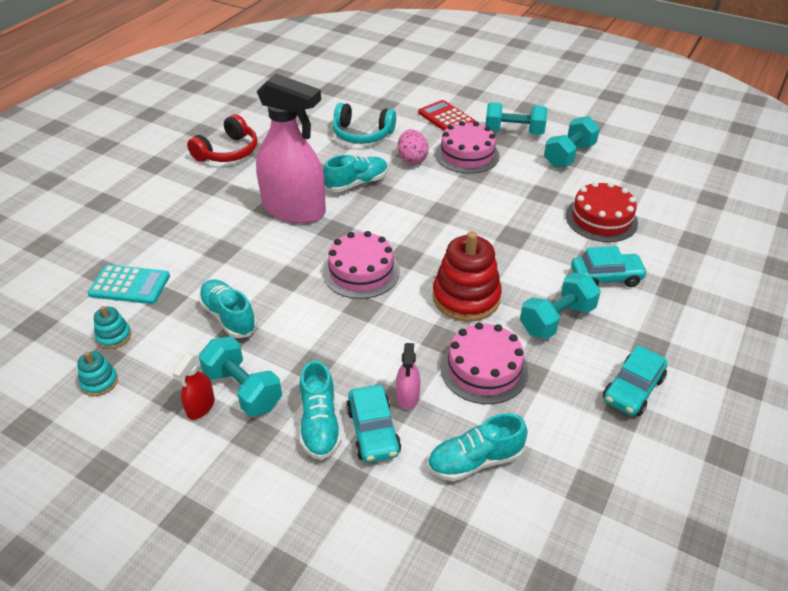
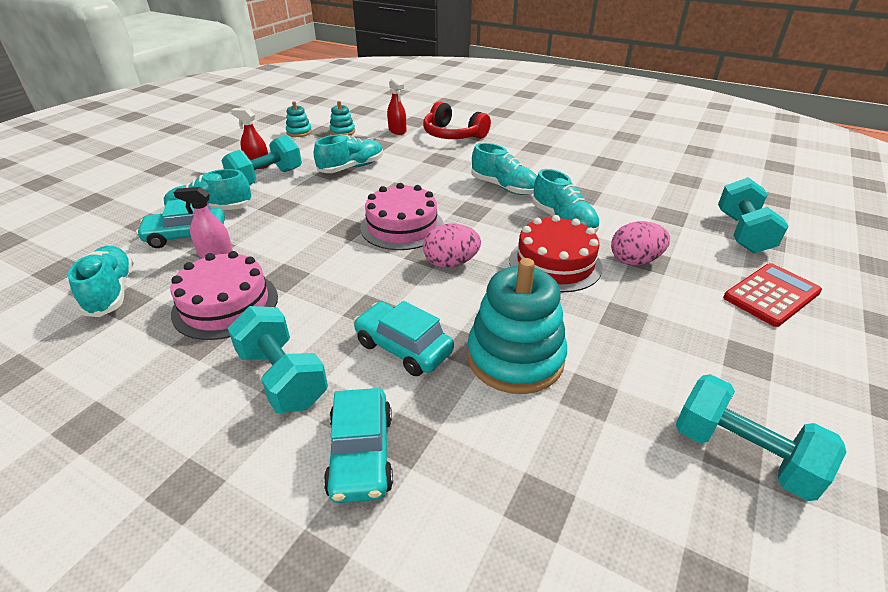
camera: 90 degrees right, 5 degrees down
(130, 285) = (397, 131): turquoise calculator -> red spray bottle
(228, 152) = (595, 150): red headphones -> red headphones (453, 135)
(294, 210) = (504, 187): pink spray bottle -> turquoise shoe
(362, 134) = (676, 222): turquoise headphones -> none
(418, 243) = (451, 263): none -> pink egg
(466, 298) = (345, 297): red stacking toy -> none
(467, 155) = (672, 312): pink cake -> none
(514, 132) = (782, 374): turquoise dumbbell -> turquoise dumbbell (743, 233)
(518, 218) = (515, 358): none -> turquoise stacking toy
(601, 219) = (528, 476): red cake -> red cake (555, 263)
(632, 389) = (116, 445): turquoise car -> turquoise car (403, 347)

